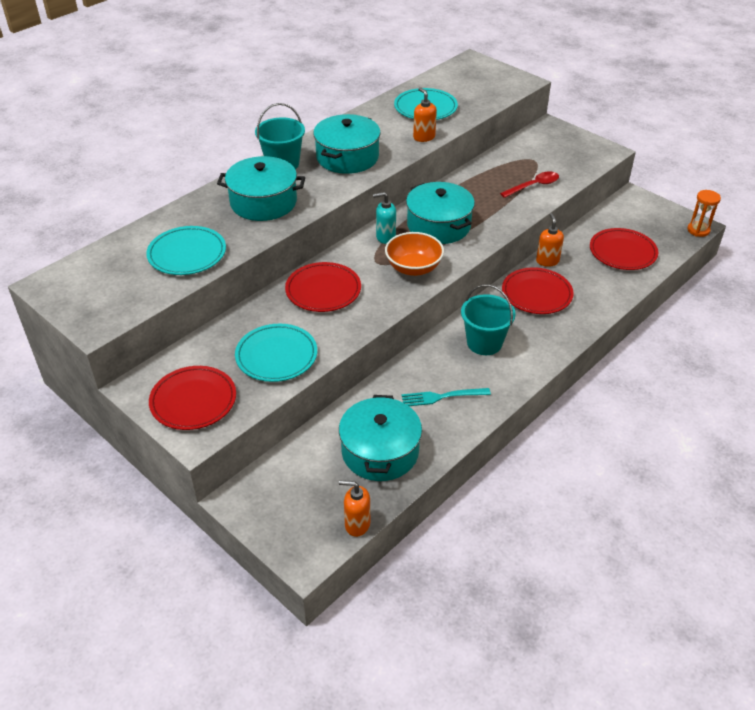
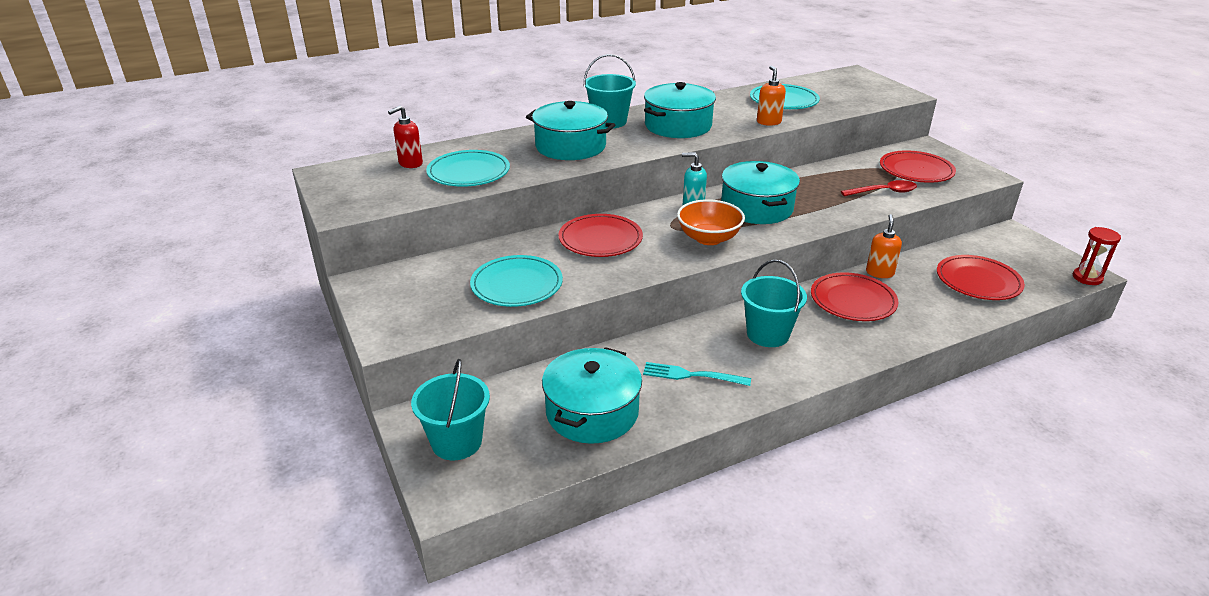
camera: 20 degrees right, 10 degrees down
(124, 255) = (410, 163): none -> red soap dispenser
(193, 401) = (408, 305): red plate -> red plate (916, 170)
(286, 509) = (456, 442): none -> turquoise bucket
(357, 524) = (524, 479): orange soap dispenser -> none
(698, 230) = (1087, 278): orange hourglass -> red hourglass

